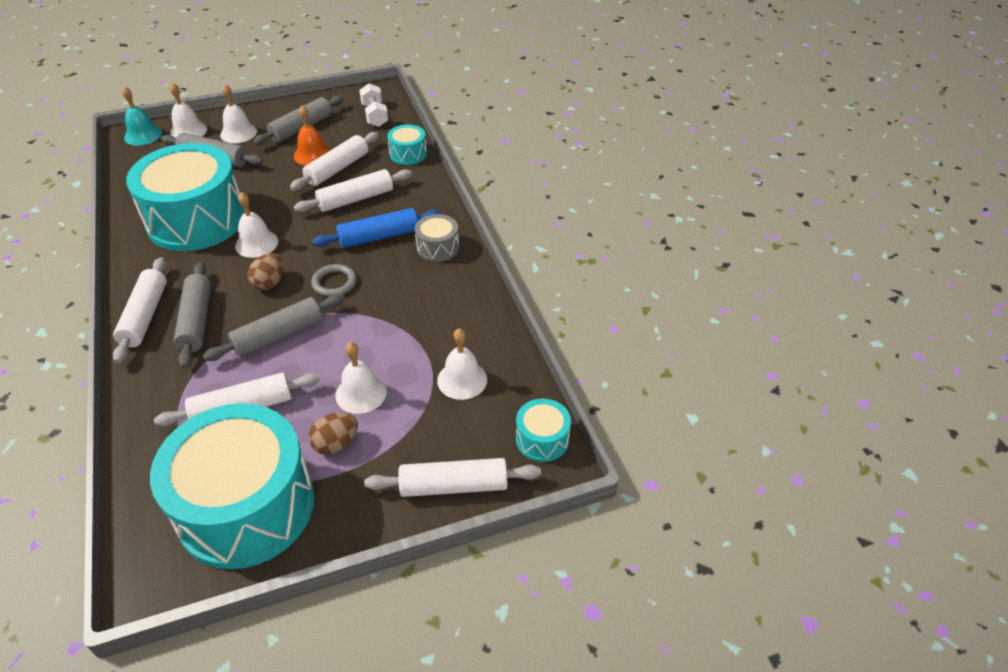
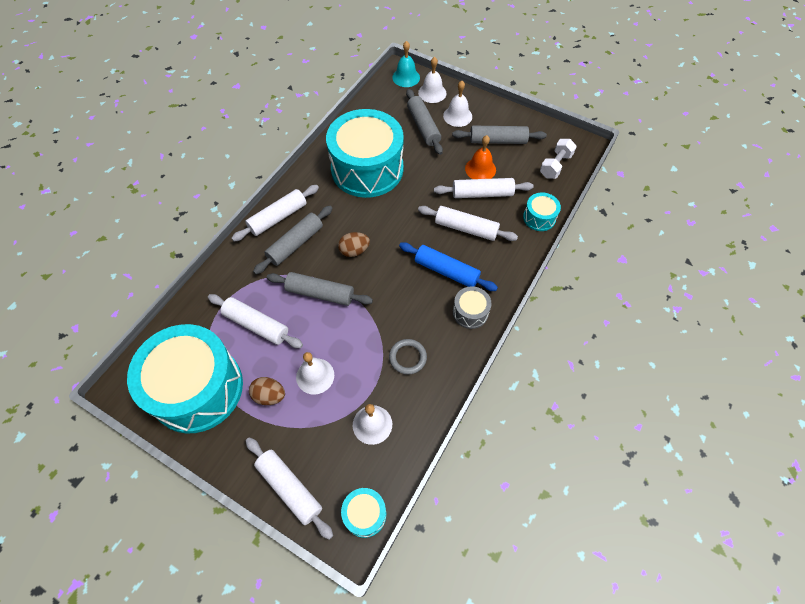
camera: 50 degrees right, 15 degrees up
(256, 243) = (378, 214): white bell -> none
(334, 283) = (385, 283): grey ring -> grey ring (407, 357)

